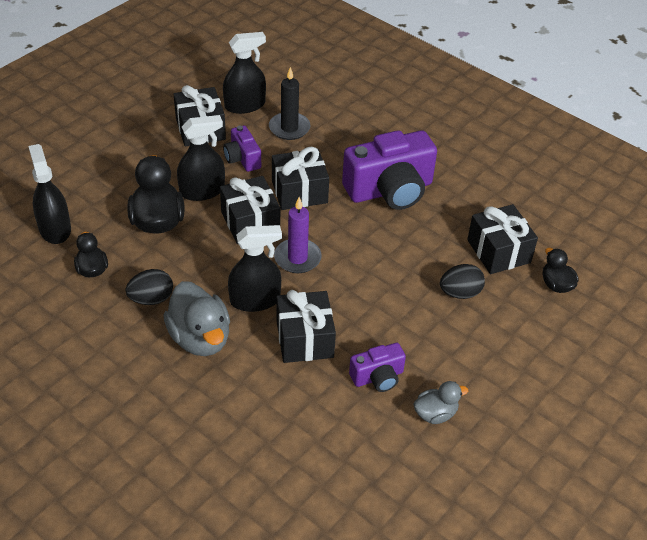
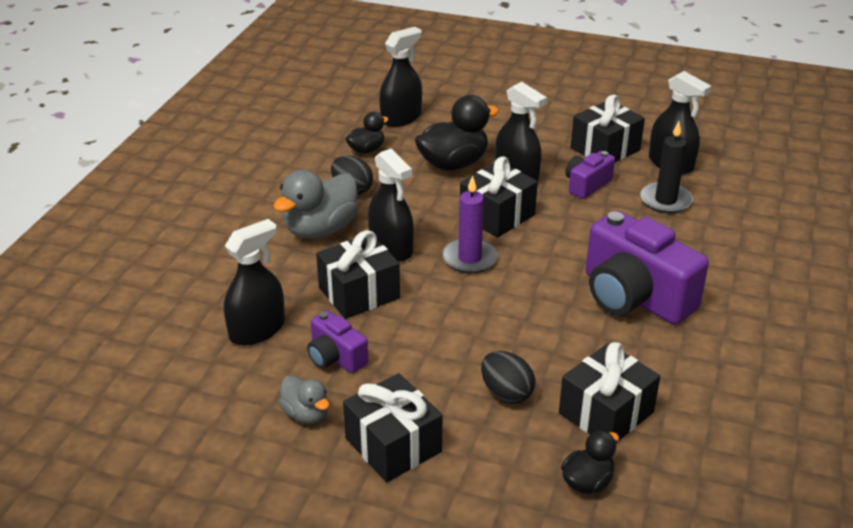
camera: 70 degrees right, 10 degrees down
(299, 192) = (570, 234): black gift -> black gift (393, 445)
(318, 420) = (257, 330): none -> black spray bottle

